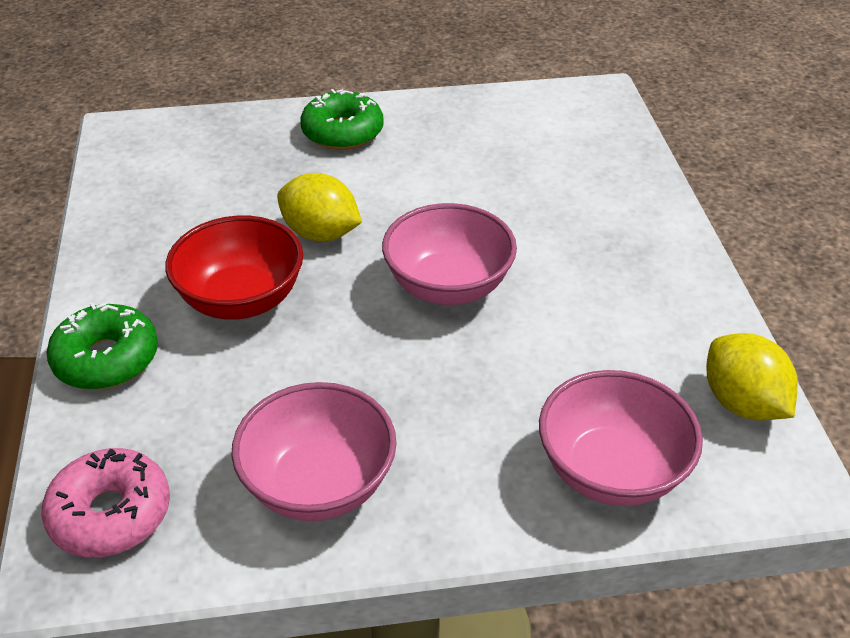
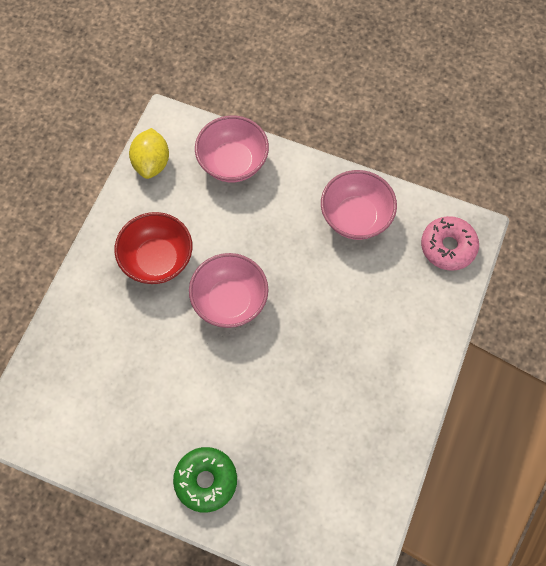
camera: 150 degrees left, 25 degrees up
(106, 359) = (426, 341): green donut -> none
(241, 299) = (342, 349): red bowl -> red bowl (157, 259)
(320, 233) = (274, 380): yellow lemon -> none

